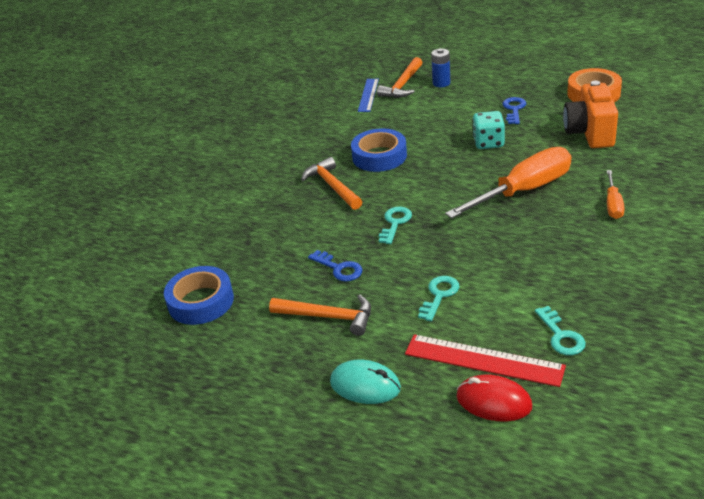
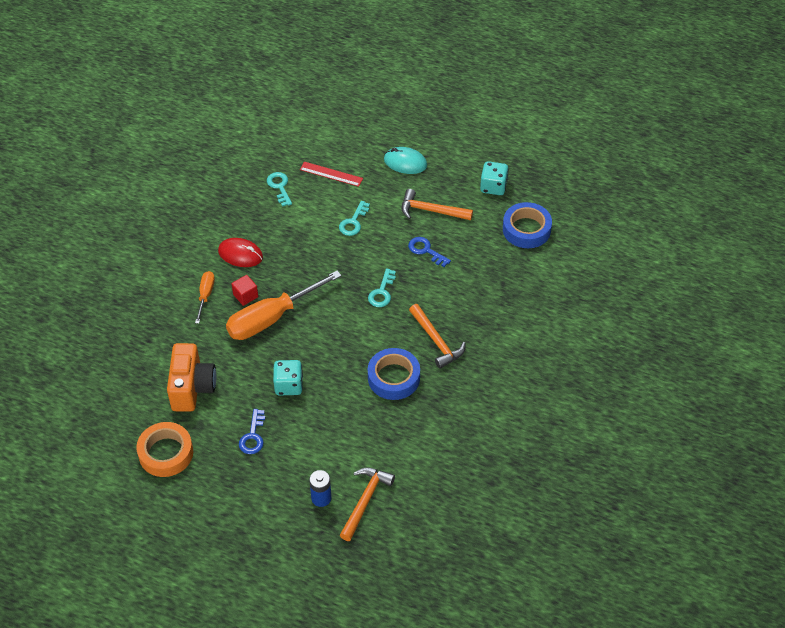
camera: 175 degrees right, 15 degrees up
(232, 355) = (493, 187): none -> turquoise dice
(368, 95) = (405, 486): blue ruler -> none
(483, 360) = (331, 174): red ruler -> red ruler, size x0.65
(493, 401) = (329, 149): red mouse -> red mouse (240, 254)
(562, 208) = (245, 296): none -> red cube

